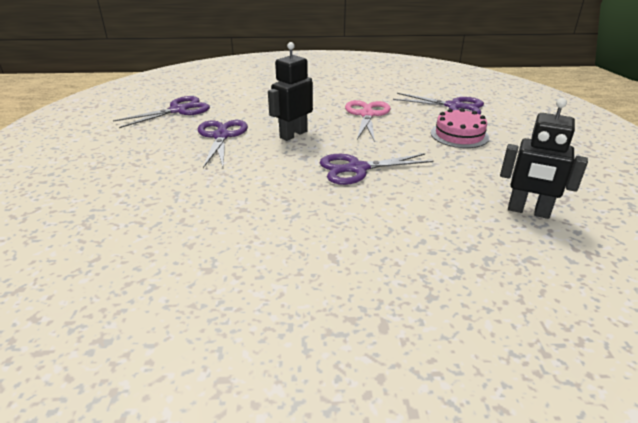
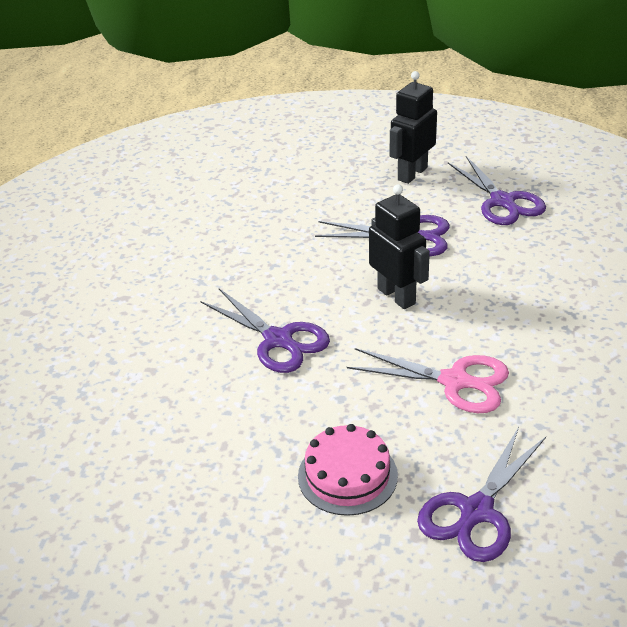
camera: 105 degrees right, 5 degrees up
(357, 169) = (278, 340): purple scissors -> purple scissors turned 135 degrees clockwise
(528, 211) = (113, 468): black robot -> black robot (412, 174)

